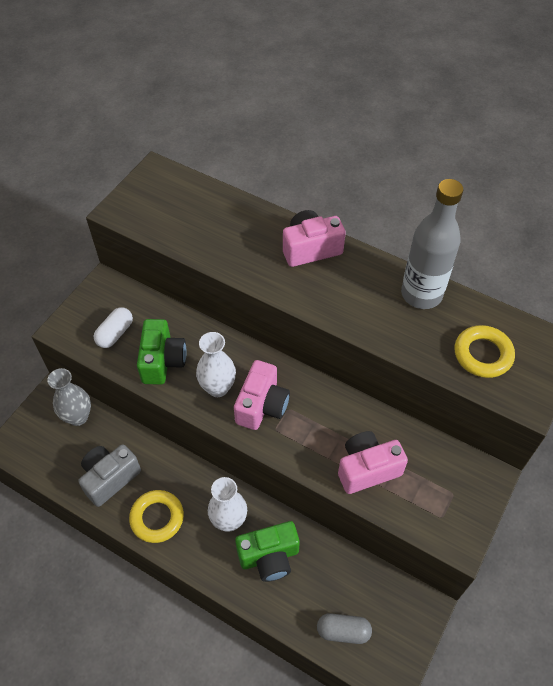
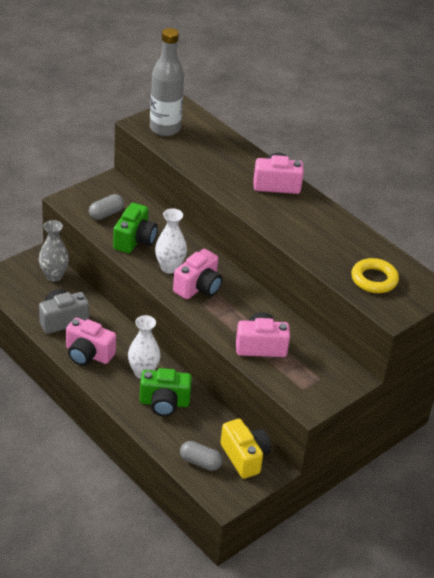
camera: 15 degrees right, 15 degrees down
(115, 333) = (106, 214): white capsule -> grey capsule
(157, 518) = (88, 354): yellow ring -> pink camera
(388, 602) = (244, 457): none -> yellow camera
(421, 294) = (347, 233): grey bottle -> grey bottle (165, 129)

